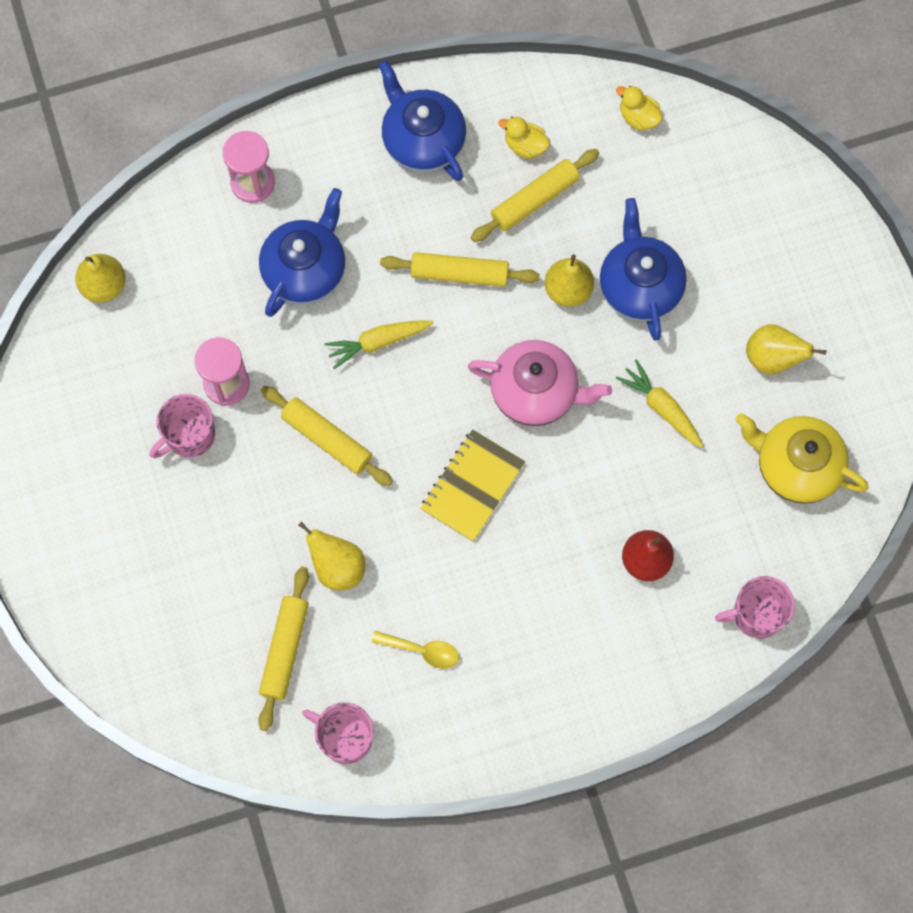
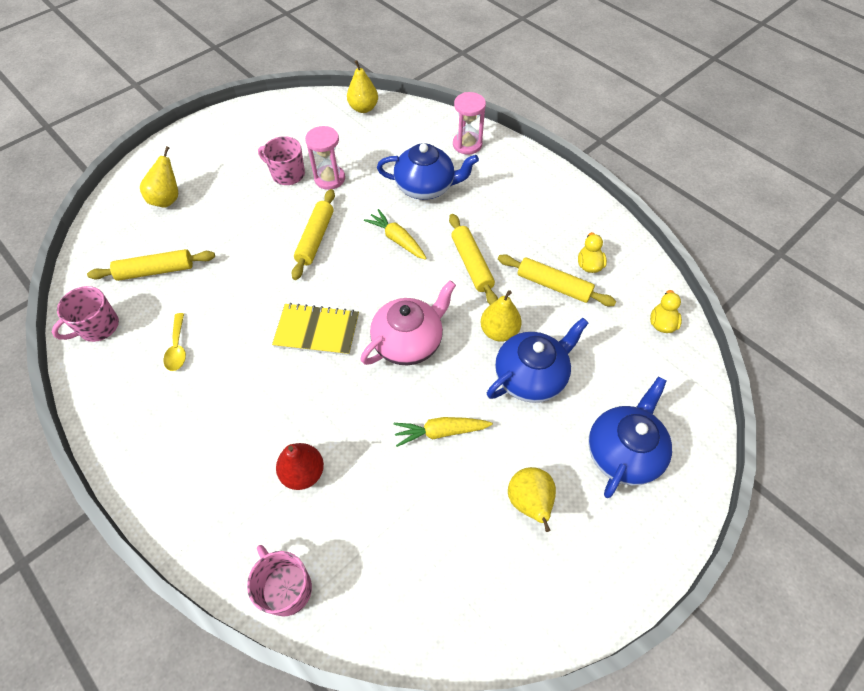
camera: 65 degrees right, 15 degrees down
(337, 567) = (225, 277): yellow pear -> yellow pear (167, 199)
(345, 737) = (98, 327): pink mug -> pink mug turned 135 degrees counterclockwise
(422, 140) = (552, 210): blue teapot -> blue teapot (623, 452)
(536, 392) = (409, 342): pink teapot -> pink teapot turned 120 degrees counterclockwise
(661, 407) = (440, 432): yellow carrot -> yellow carrot turned 120 degrees counterclockwise
(796, 466) = (441, 565): yellow teapot -> none

